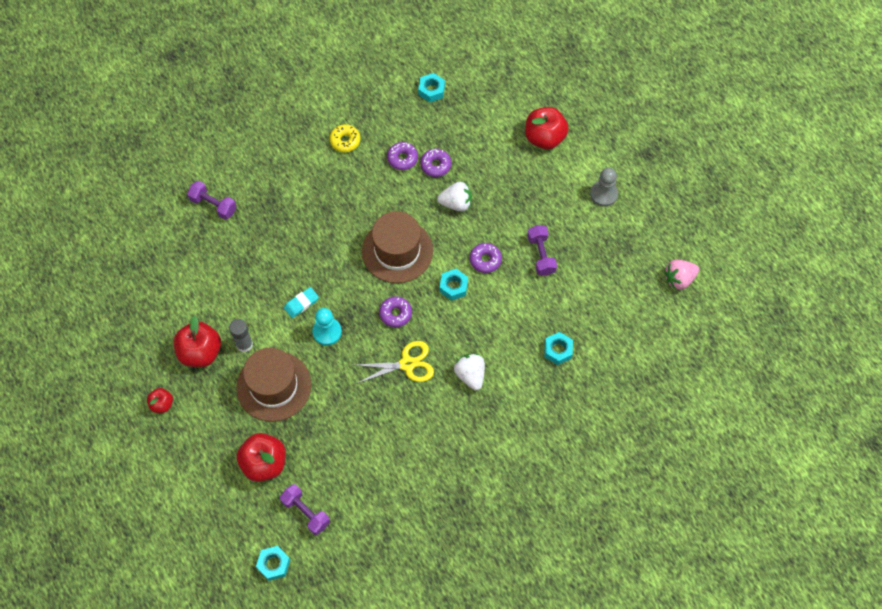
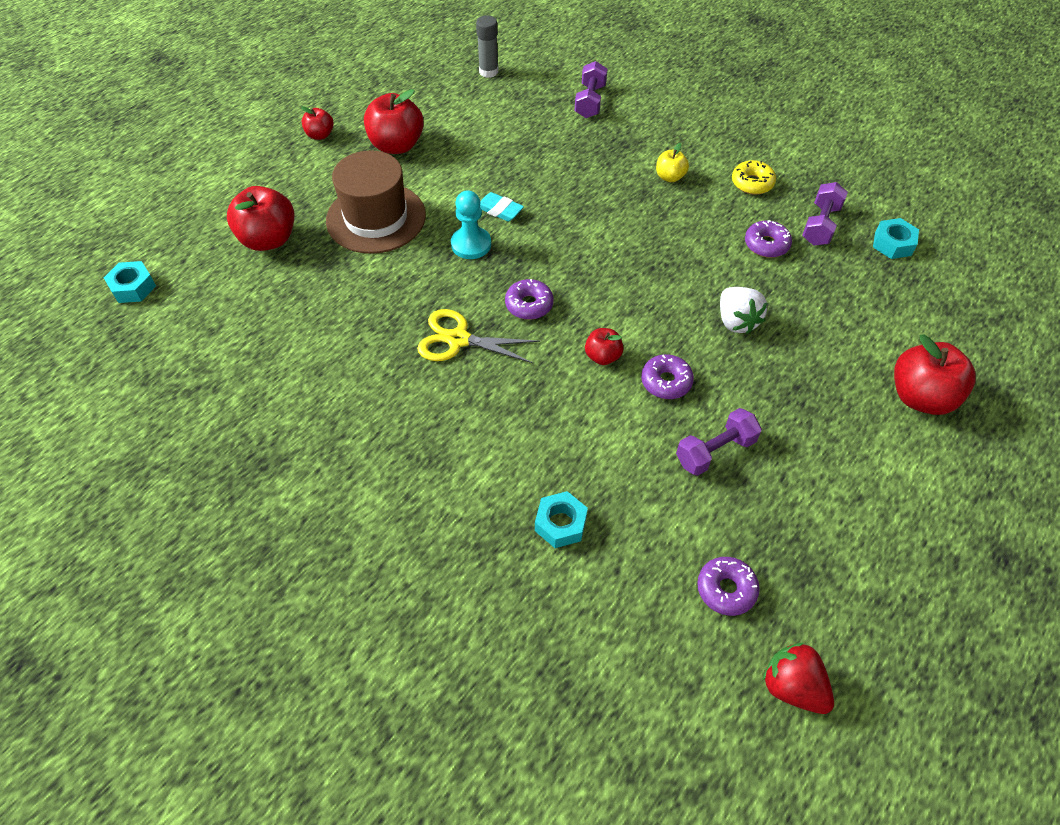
camera: 70 degrees right, 10 degrees down
(244, 344) = (421, 177): grey glue stick -> grey glue stick (488, 72)
(306, 512) = (210, 297): purple dumbbell -> purple dumbbell (820, 225)
(317, 186) = (670, 177): none -> yellow apple
(397, 251) = (624, 279): brown hat -> none
(407, 364) = (458, 339): yellow scissors -> yellow scissors turned 135 degrees clockwise
(435, 165) = (780, 281): purple donut -> purple donut (726, 589)
(453, 287) = (602, 356): turquoise nut -> red apple
(470, 375) = (470, 417): white strawberry -> none
(603, 194) = (879, 510): grey pawn -> none
(679, 279) = (792, 686): pink strawberry -> red strawberry

